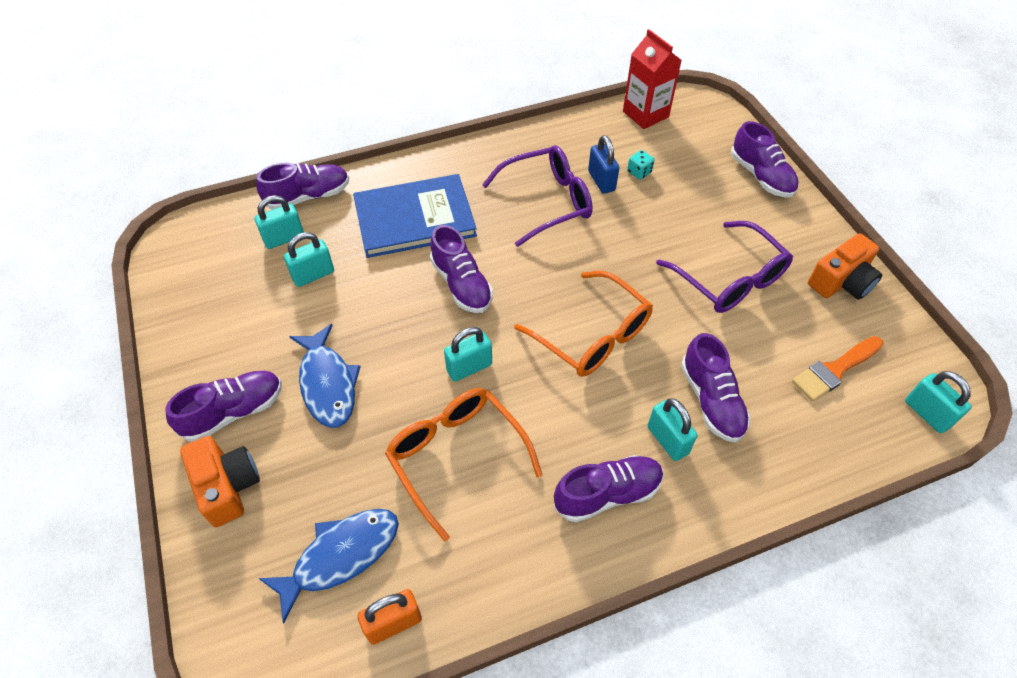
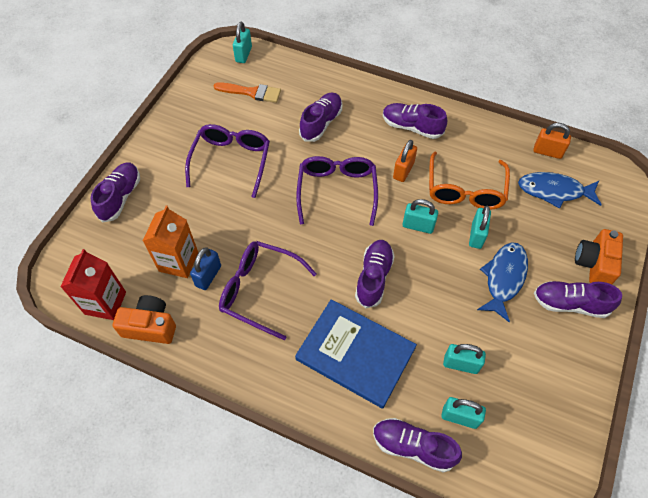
camera: 135 degrees left, 5 degrees up
(551, 420) = (403, 170): none -> orange padlock
(592, 336) = (337, 191): orange glasses -> purple glasses
(639, 172) = (178, 261): turquoise dice -> orange carton
(667, 440) = (361, 125): turquoise padlock -> turquoise padlock (476, 235)
(841, 281) = (184, 118): orange camera -> orange camera (150, 326)

